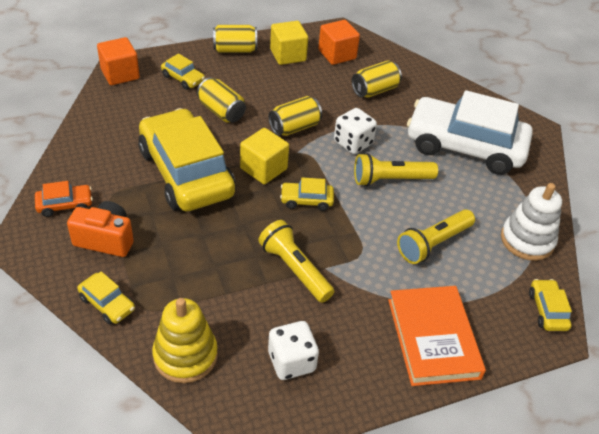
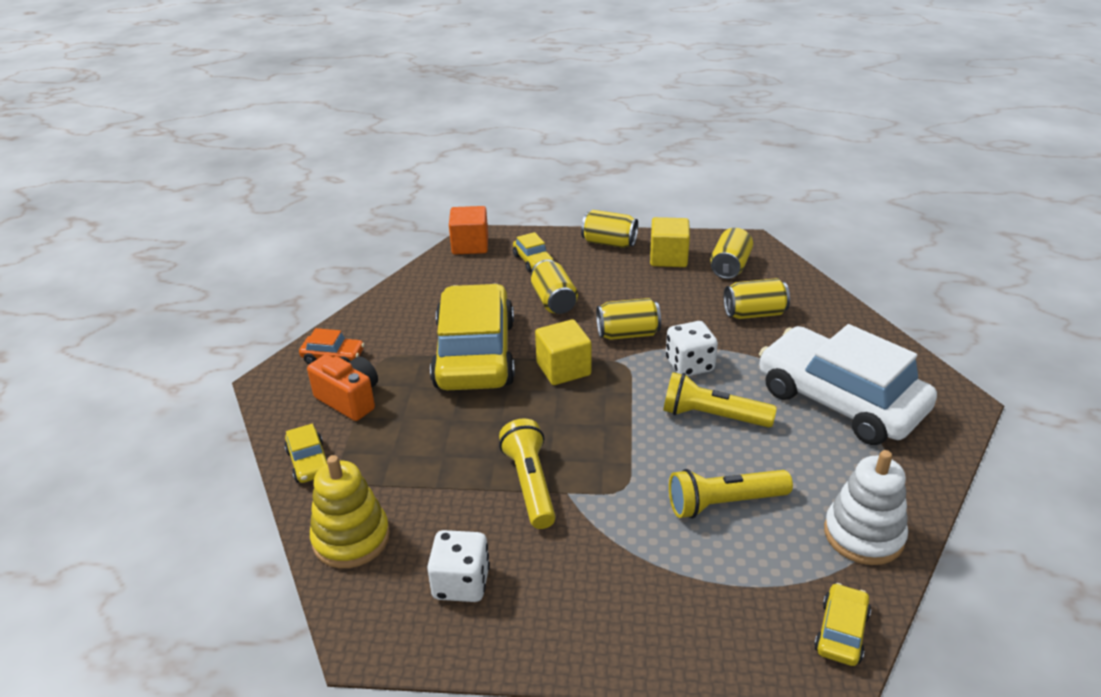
camera: 30 degrees right, 10 degrees down
(306, 200) = (592, 414): yellow car -> none
(337, 54) = (730, 267): orange cube -> yellow can
(433, 338) = (654, 614): orange book -> none

